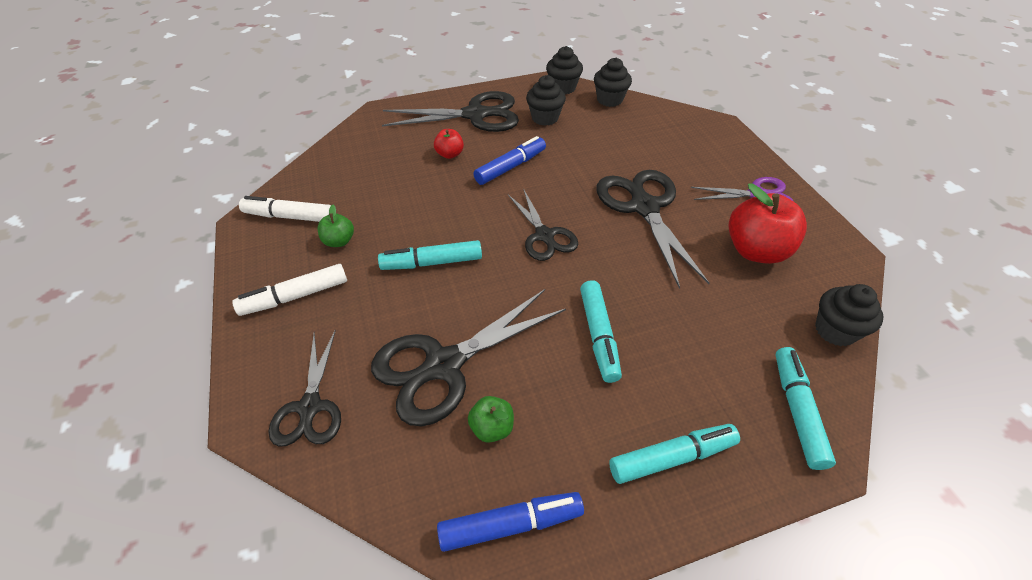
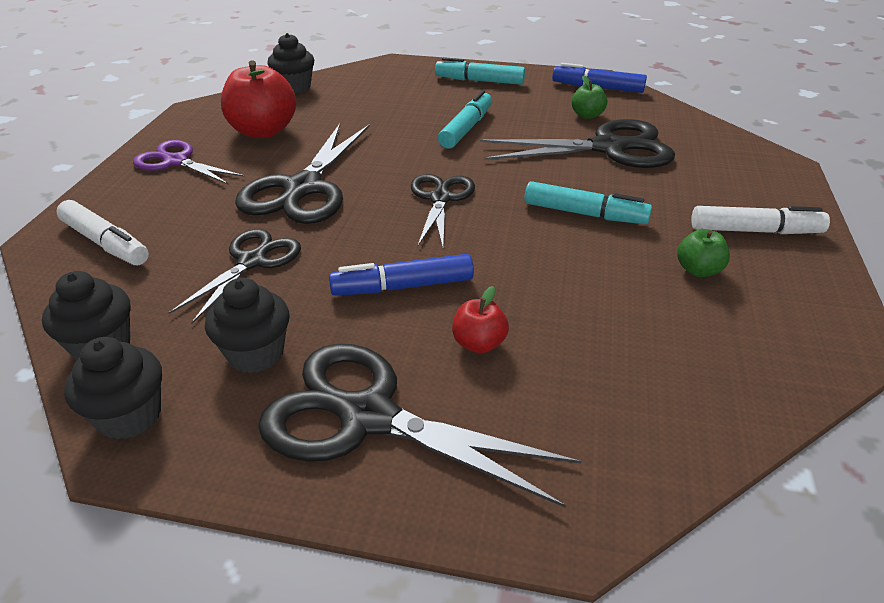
camera: 150 degrees left, 10 degrees down
(290, 216) = (777, 328): white marker -> white marker (106, 243)
(310, 407) = (731, 157): black scissors -> black scissors (252, 261)
(797, 411) = (380, 74): turquoise marker -> none

